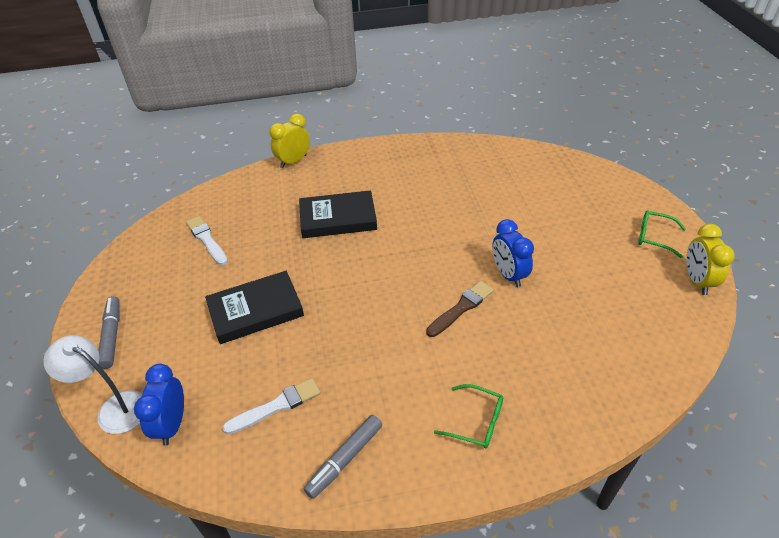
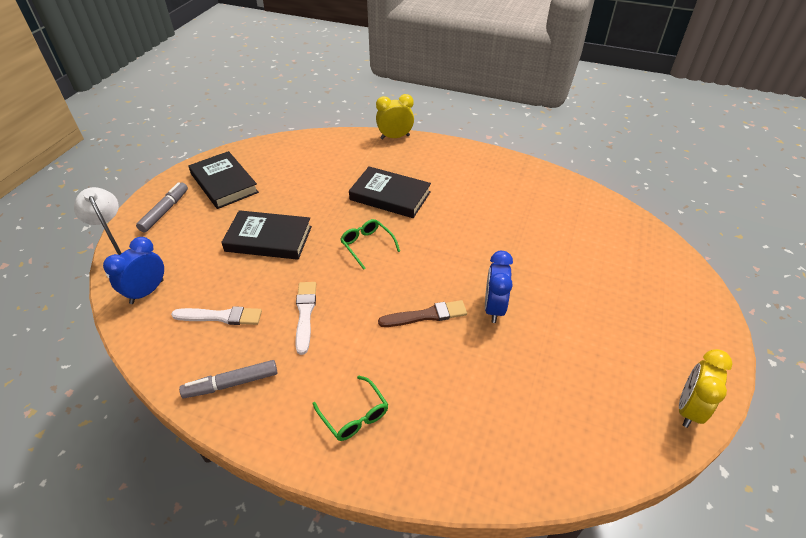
camera: 30 degrees right, 0 degrees up
(154, 278) = (224, 183): none -> black book
(206, 240) = (281, 171): white brush -> white brush (305, 314)
(654, 237) = (678, 343): green glasses -> green glasses (367, 245)

